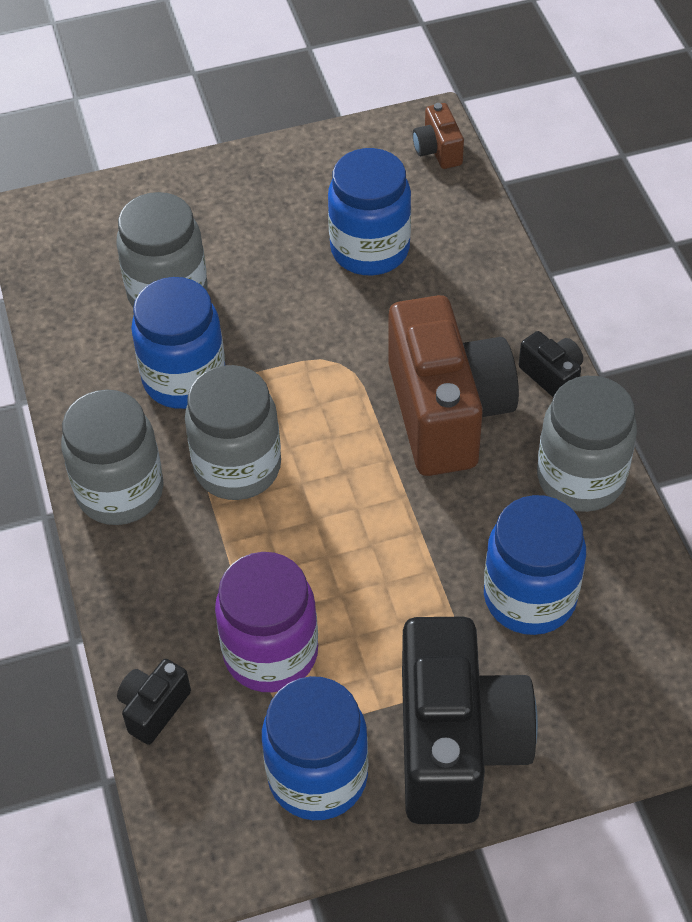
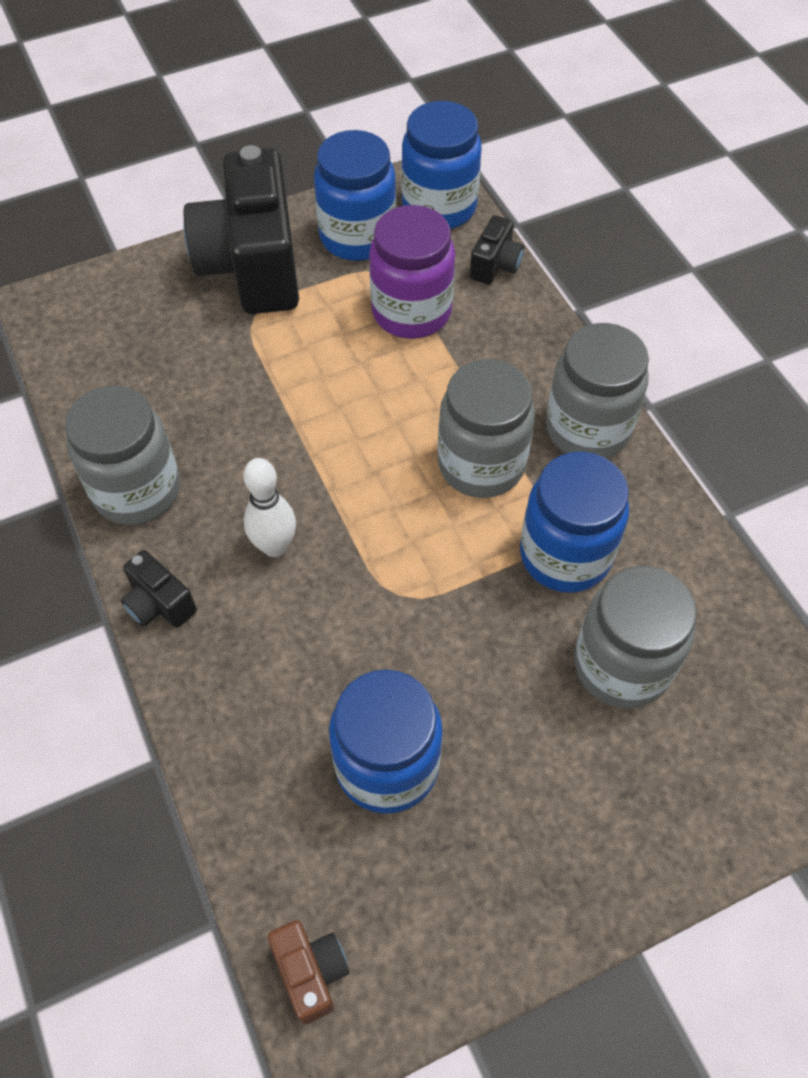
camera: 170 degrees right, 5 degrees up
(447, 413) = (275, 546): brown camera -> white bowling pin
(529, 597) = (192, 377): blue jar -> blue jar (439, 207)

